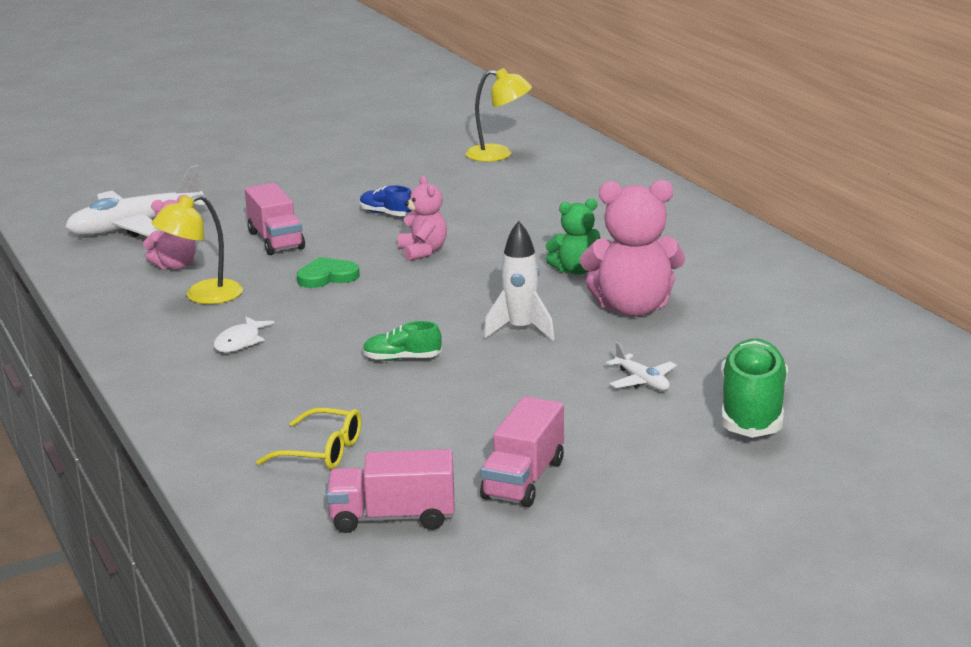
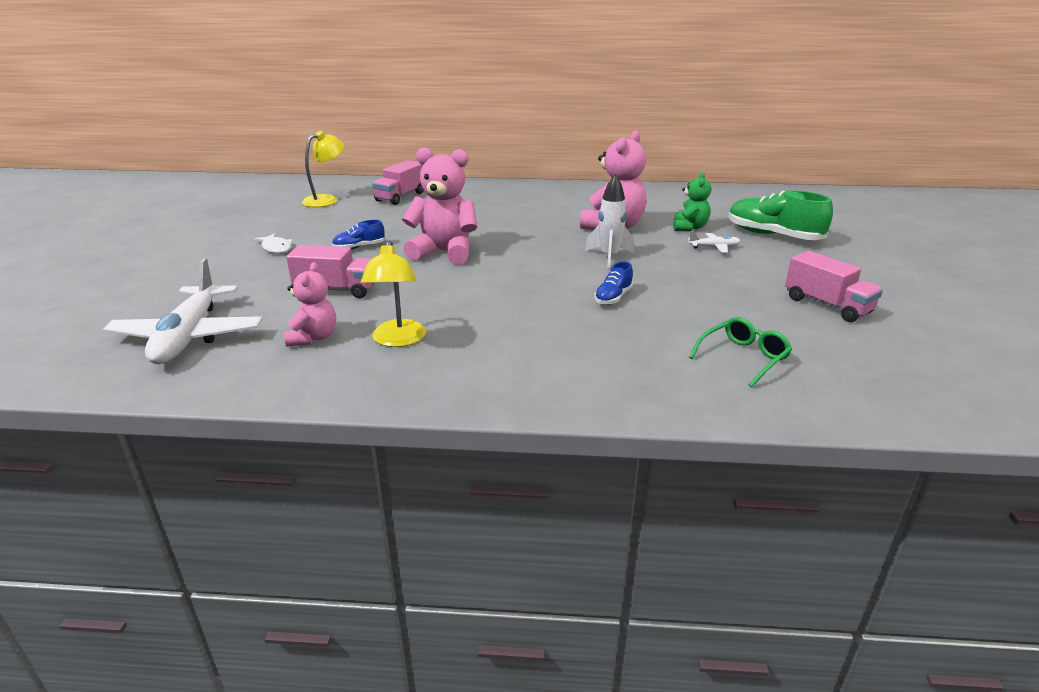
camera: 60 degrees left, 5 degrees up
(240, 342) = (512, 345): white fish -> white fish (276, 248)
(321, 451) = (743, 357): yellow glasses -> green glasses
(327, 277) = (437, 288): green heart -> none
(393, 517) = (865, 357): pink truck -> pink truck (400, 197)
(402, 359) = (613, 297): green shoe -> blue shoe
(423, 251) = (444, 252): pink teddy bear -> pink teddy bear, size x1.71
(576, 270) = (540, 225): green teddy bear -> green teddy bear (689, 228)

